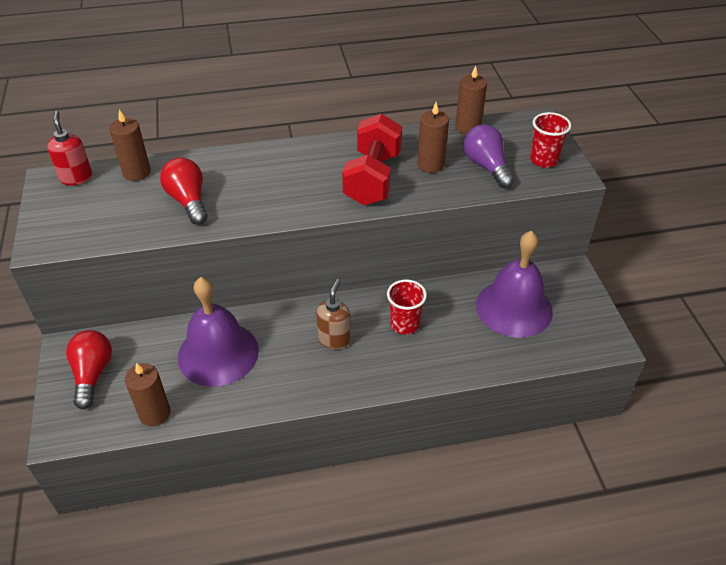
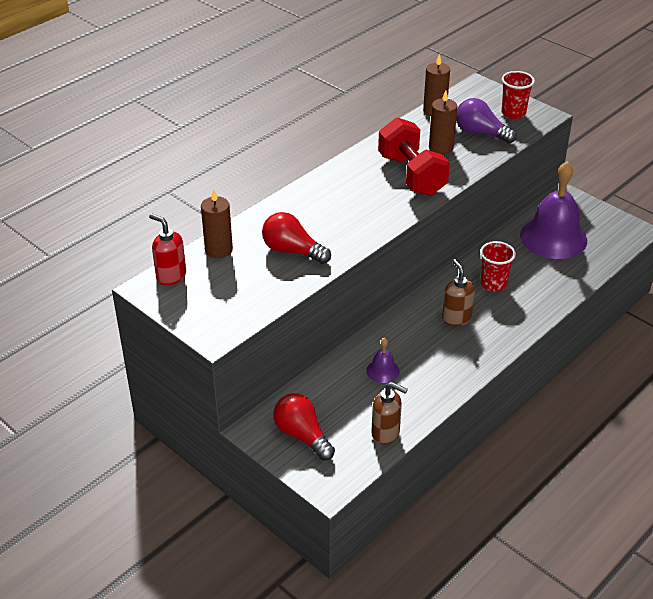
camera: 35 degrees left, 5 degrees down
(155, 413) = (386, 433): brown candle -> brown soap dispenser
(218, 353) = (382, 370): purple bell -> purple bell, size x0.43

